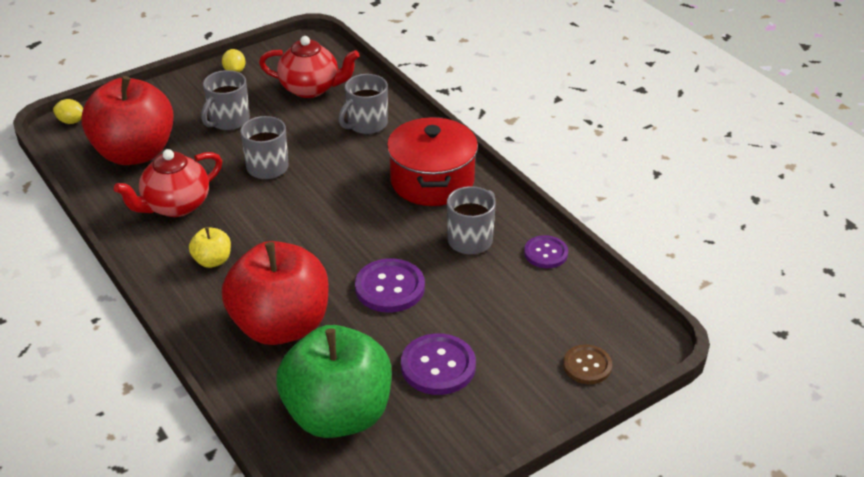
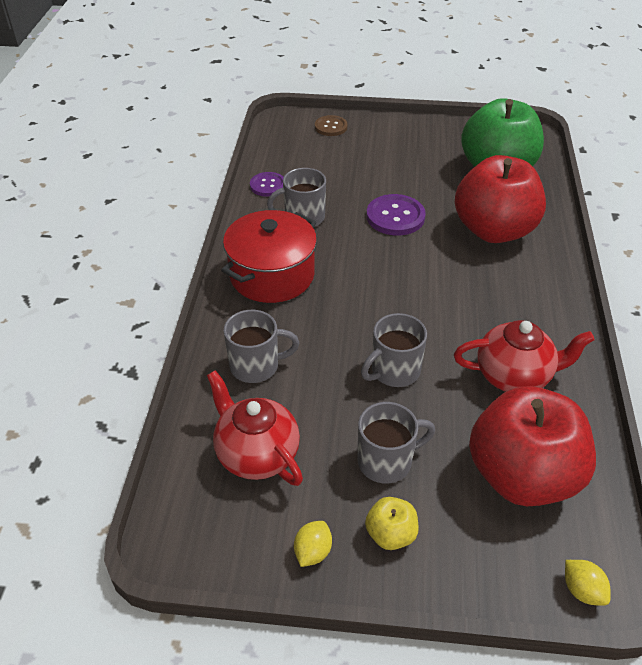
camera: 140 degrees left, 5 degrees up
(212, 261) = (513, 303): yellow apple -> yellow apple (390, 534)
(438, 366) = (413, 163): purple button -> none

